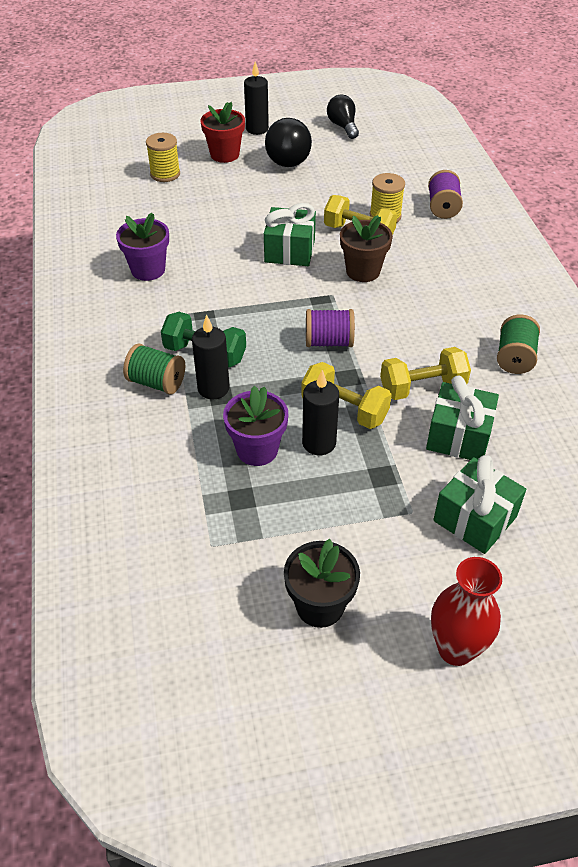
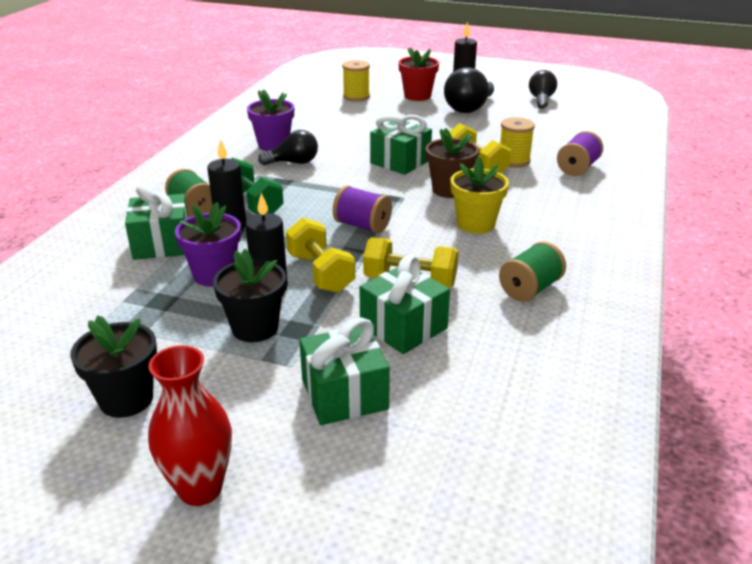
camera: 30 degrees right, 15 degrees down
(171, 435) = (162, 244): none -> green gift
(191, 287) = (293, 163): none -> black light bulb
(348, 489) = (255, 328): none -> black flower pot
(418, 304) = (475, 224): none -> yellow flower pot

